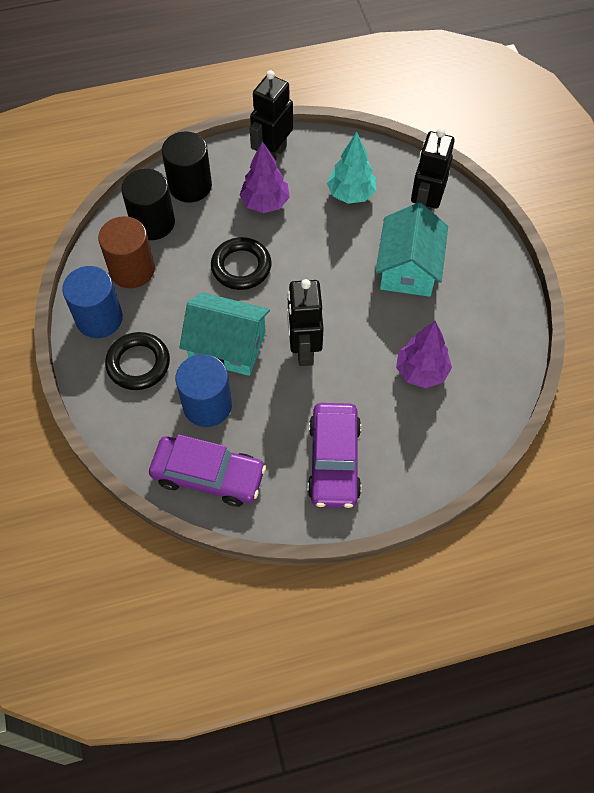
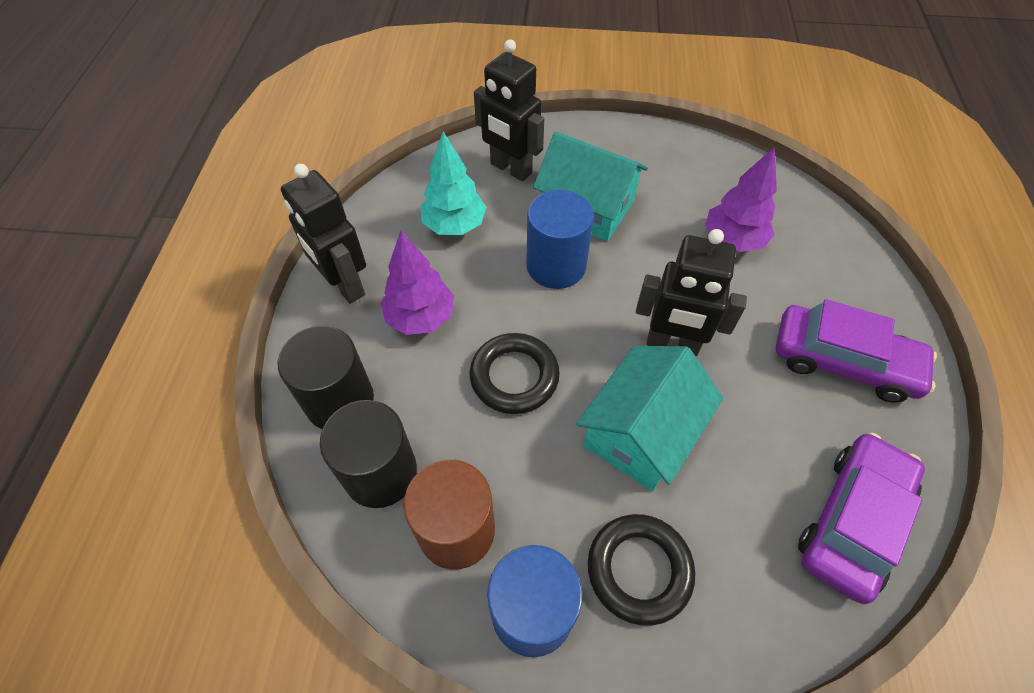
camera: 70 degrees left, 5 degrees down
(207, 405) = (734, 488): blue cylinder -> blue cylinder (556, 265)

